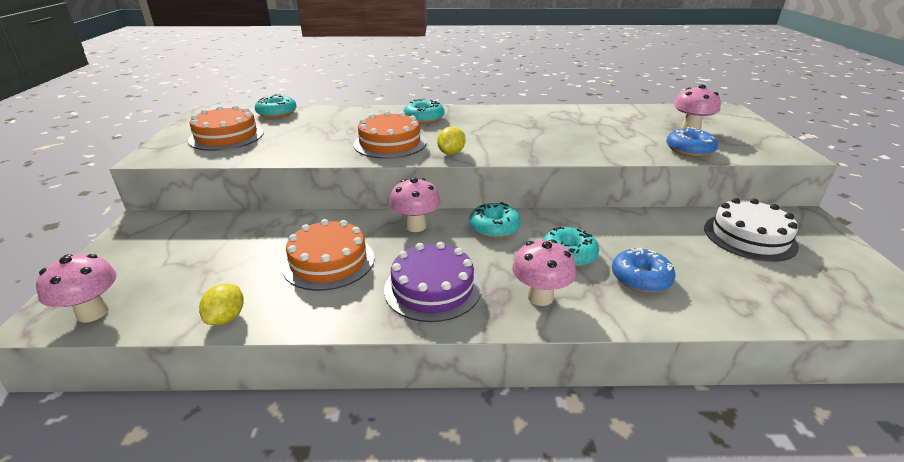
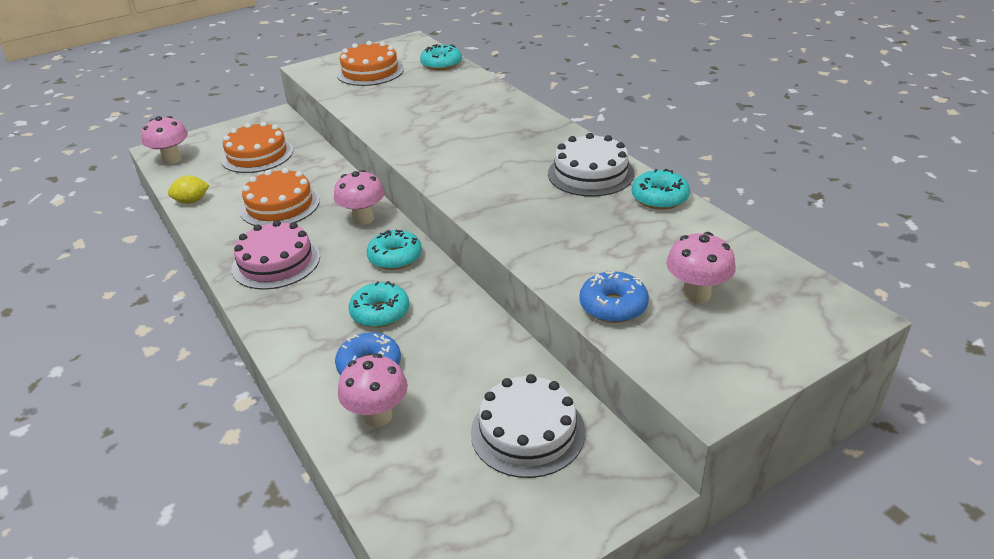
camera: 60 degrees right, 5 degrees up
(390, 143) = (429, 135): orange cake -> orange cake (257, 155)
(424, 118) = (512, 126): turquoise donut -> turquoise donut (659, 198)
(432, 288) = (276, 262): purple cake -> pink cake
(451, 153) = (438, 170): yellow lemon -> none
(524, 117) = (590, 173): none -> white cake
(540, 297) = (298, 317): pink mushroom -> pink mushroom (378, 416)

